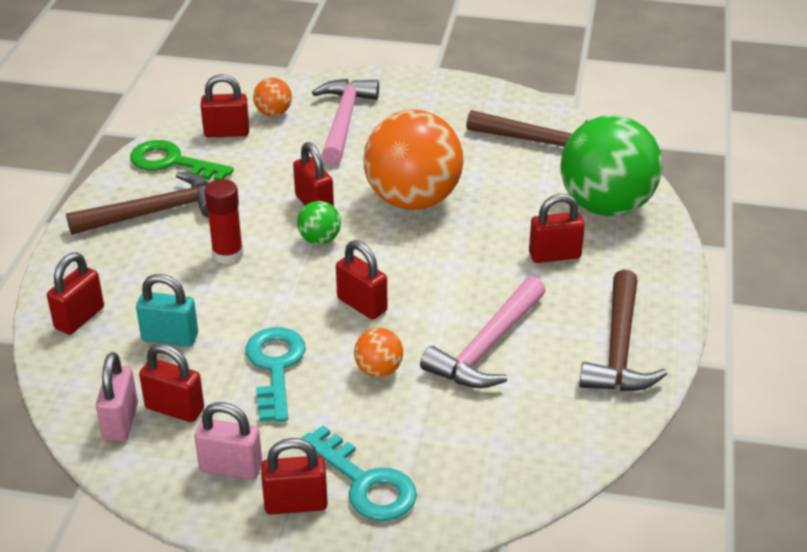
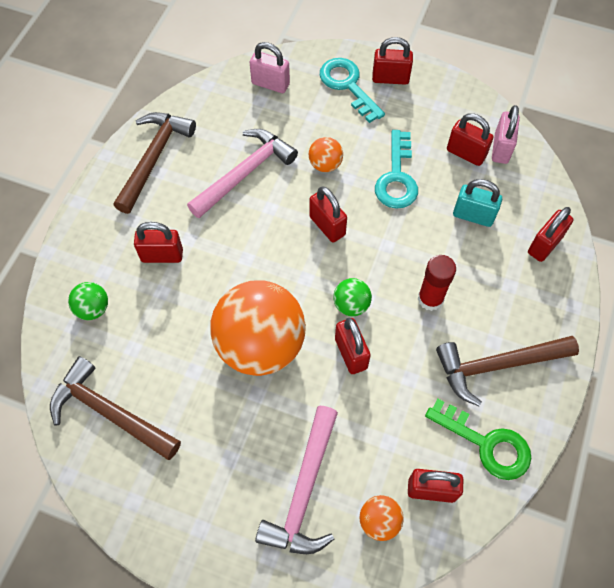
camera: 170 degrees left, 25 degrees up
(231, 468) = (428, 106): pink padlock -> pink padlock (270, 84)
(606, 206) = (93, 309): green ball -> green ball, size x0.43

